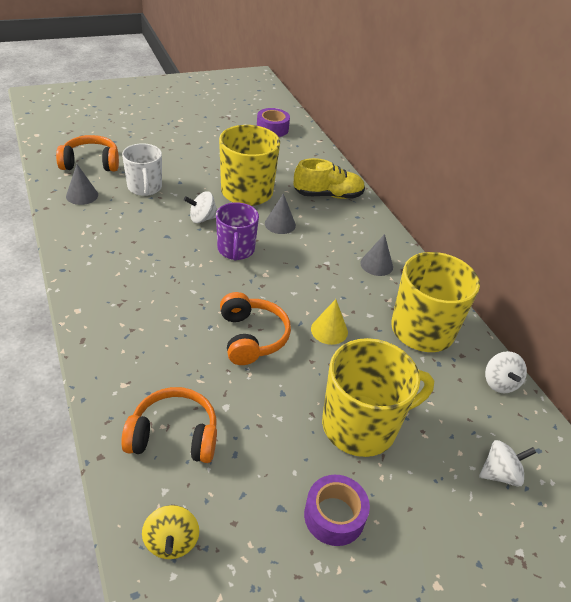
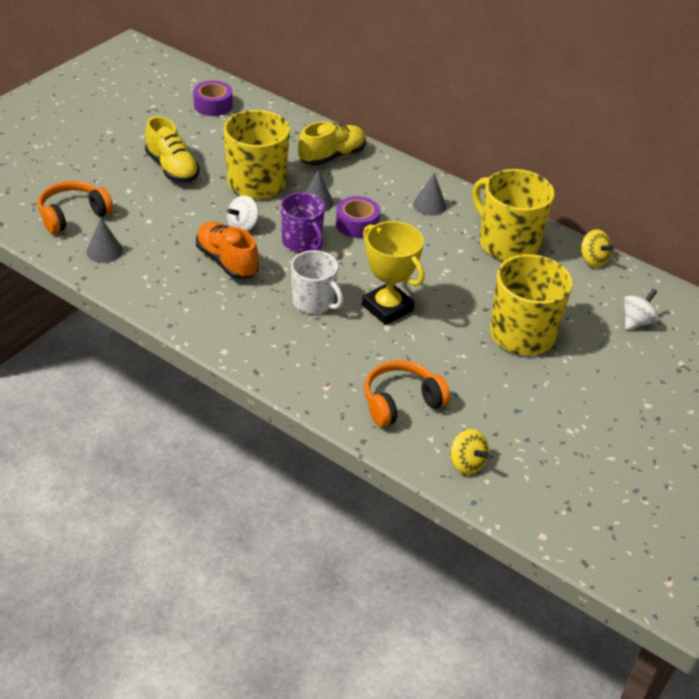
camera: 30 degrees left, 0 degrees up
(145, 187) = (156, 218): white mug -> white mug (314, 302)
(160, 240) = (227, 261): none -> orange shoe
(196, 159) = (172, 168): none -> yellow shoe
(252, 337) = (387, 308): orange headphones -> yellow trophy
(329, 330) = (441, 276): yellow cone -> none
(334, 516) = (555, 398): purple tape -> purple tape (357, 224)
(499, 383) = (592, 260): white spinning top -> yellow spinning top

